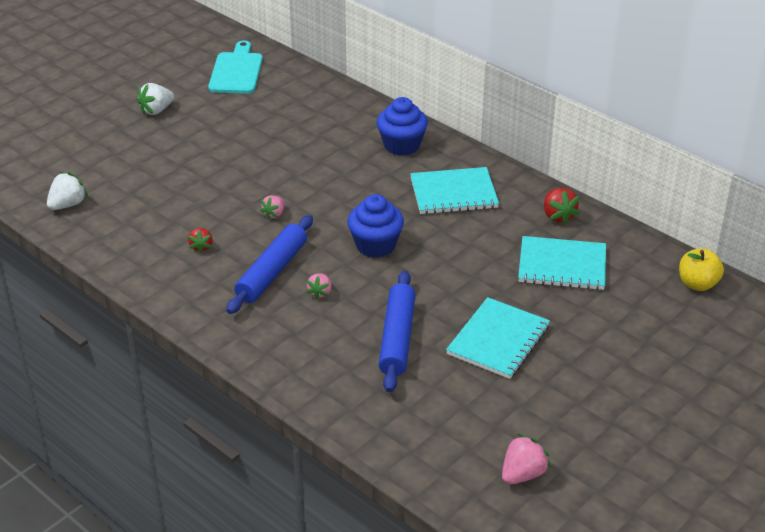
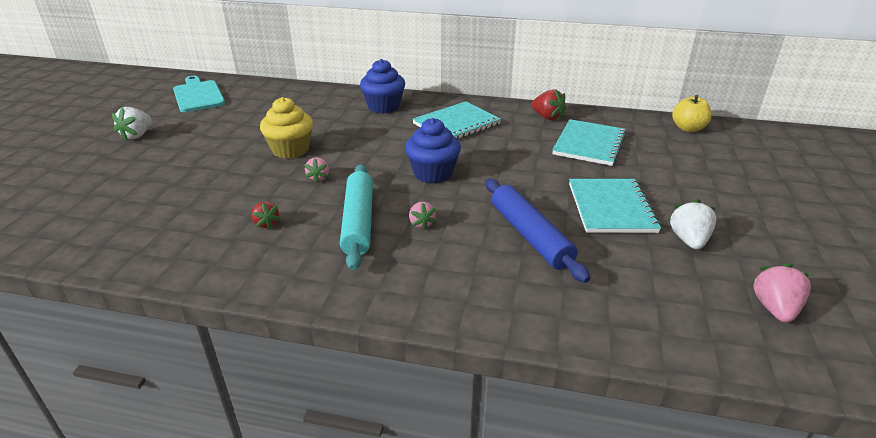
camera: 30 degrees left, 5 degrees down
(68, 204) = (79, 232): white strawberry -> white strawberry (688, 240)
(272, 272) = (358, 222): blue rolling pin -> turquoise rolling pin
(273, 173) = (290, 150): none -> yellow cupcake
(562, 265) = (589, 144): turquoise notebook -> turquoise notebook turned 45 degrees counterclockwise

